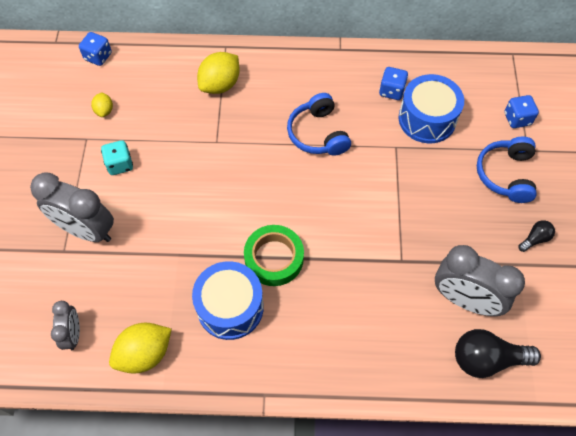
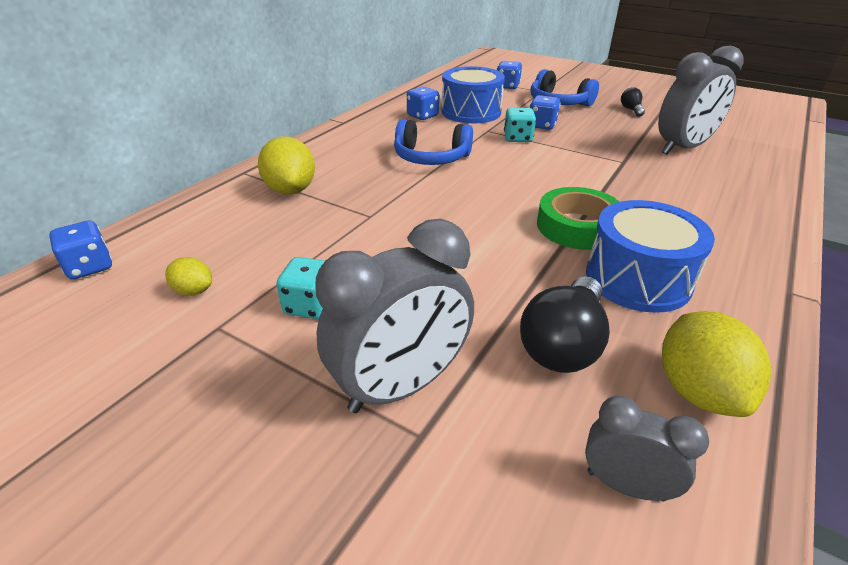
camera: 60 degrees left, 25 degrees down
(394, 173) = (517, 138): none -> turquoise dice
(436, 180) = (542, 125): none -> blue dice
(487, 359) = (753, 156): black light bulb -> black light bulb (563, 344)

